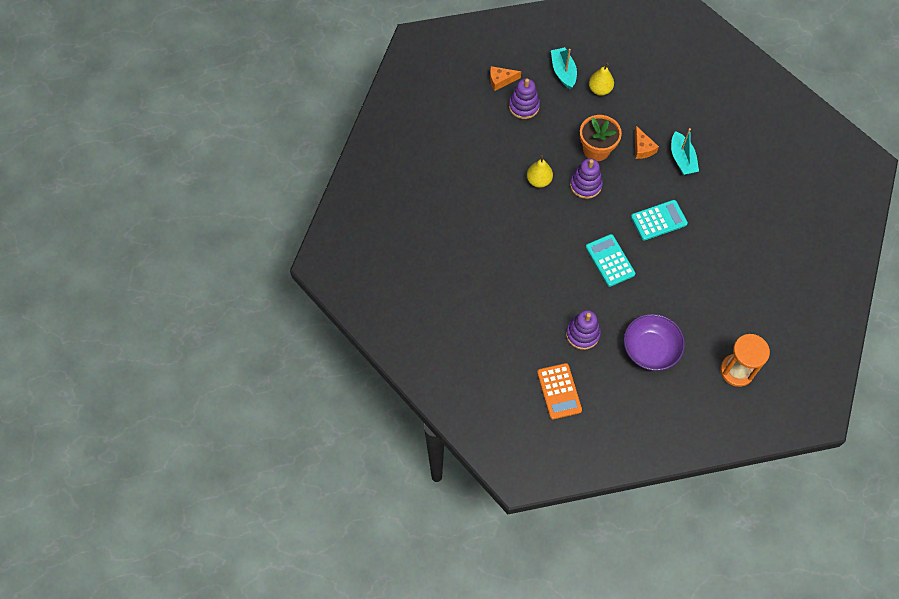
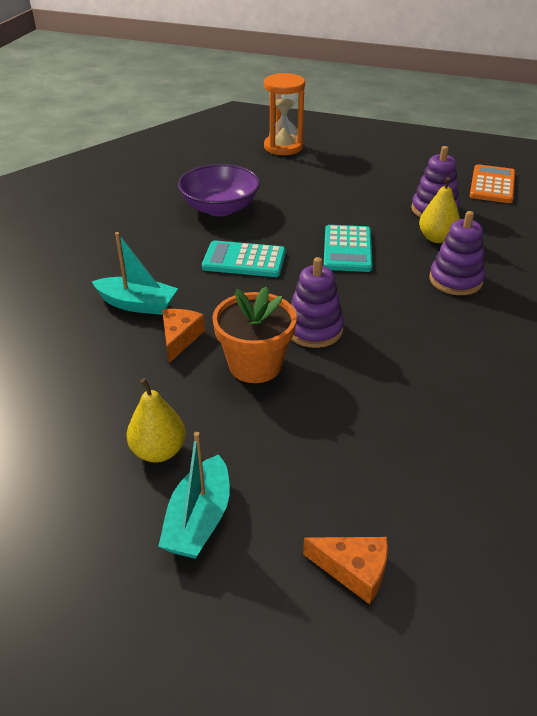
camera: 150 degrees left, 25 degrees down
(524, 106) = (336, 489): purple stacking toy -> purple stacking toy (455, 280)
(538, 180) = (389, 363): yellow pear -> yellow pear (436, 238)
(650, 349) = (361, 180): purple bowl -> purple bowl (220, 208)
(682, 159) = (137, 304): turquoise boat -> turquoise boat turned 90 degrees clockwise

